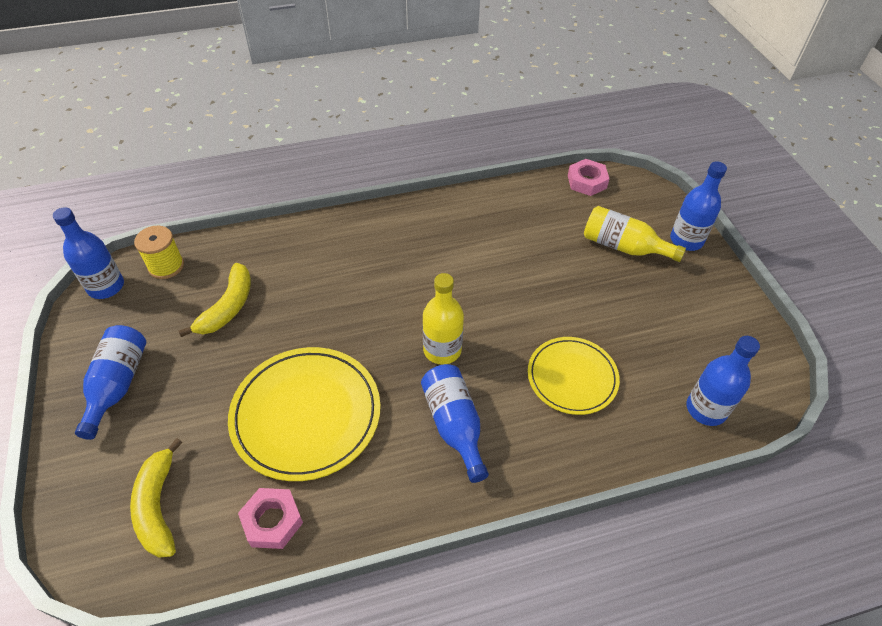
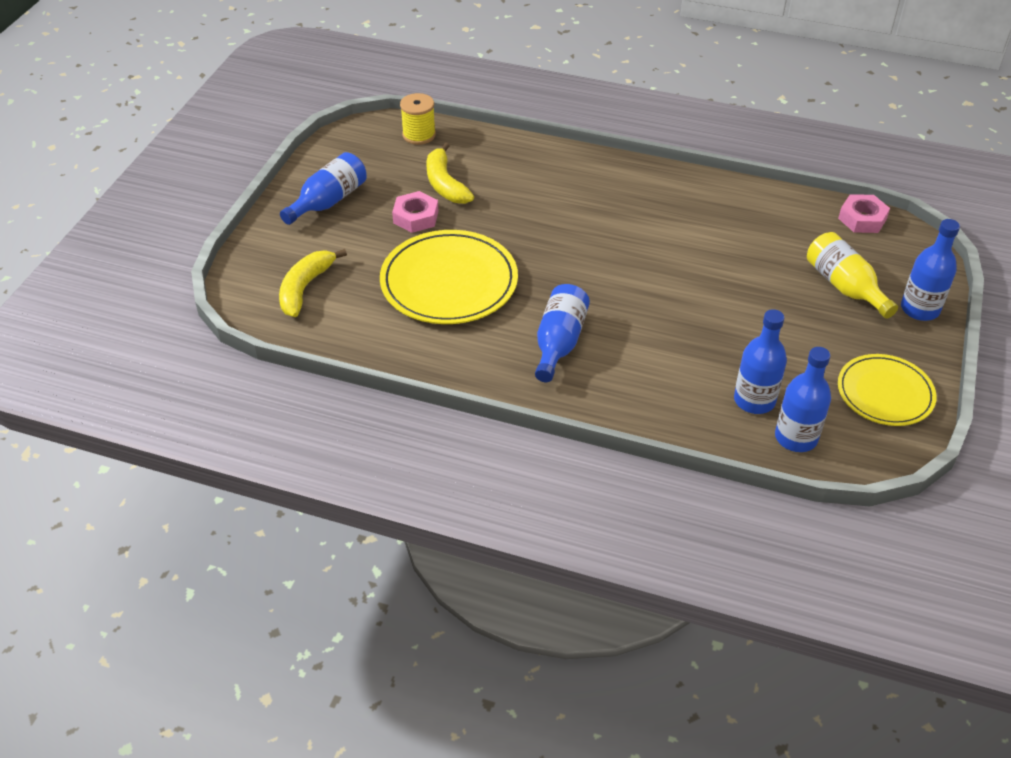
camera: 35 degrees right, 5 degrees down
(106, 287) = (364, 131): blue bottle -> blue bottle (754, 400)
(228, 307) = (445, 184): yellow banana -> yellow banana turned 105 degrees clockwise
(272, 521) = (374, 334): pink nut -> pink nut (416, 217)
(442, 350) = (594, 289): yellow bottle -> none
(572, 377) = (692, 358): yellow plate -> yellow plate (885, 393)

